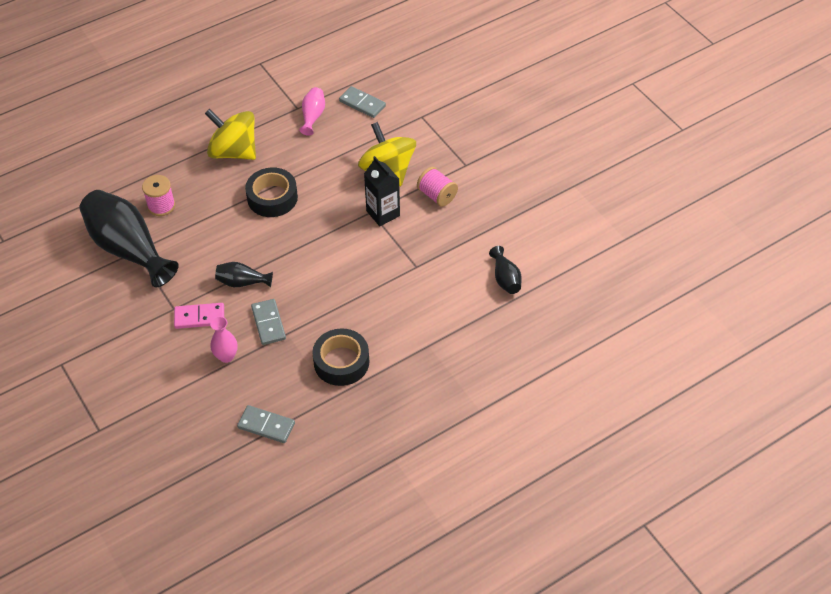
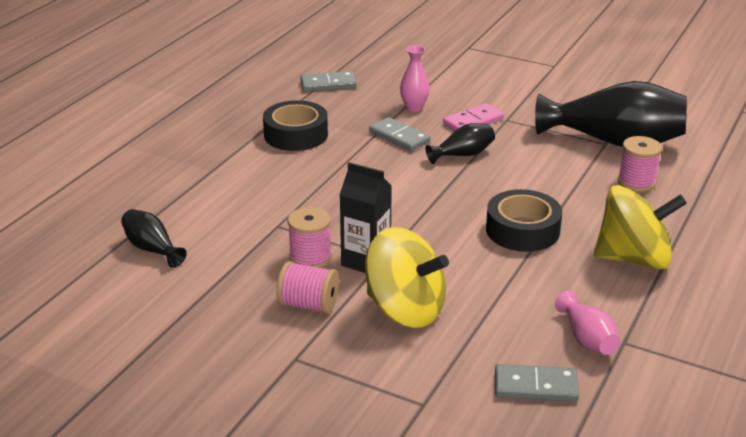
camera: 150 degrees right, 20 degrees down
(413, 230) = (310, 258): none -> pink spool

